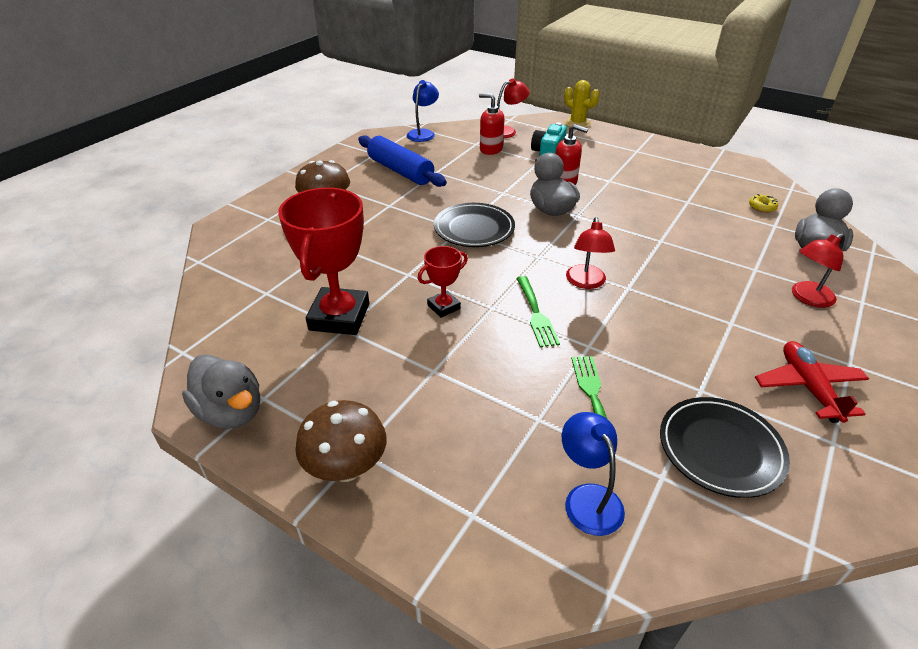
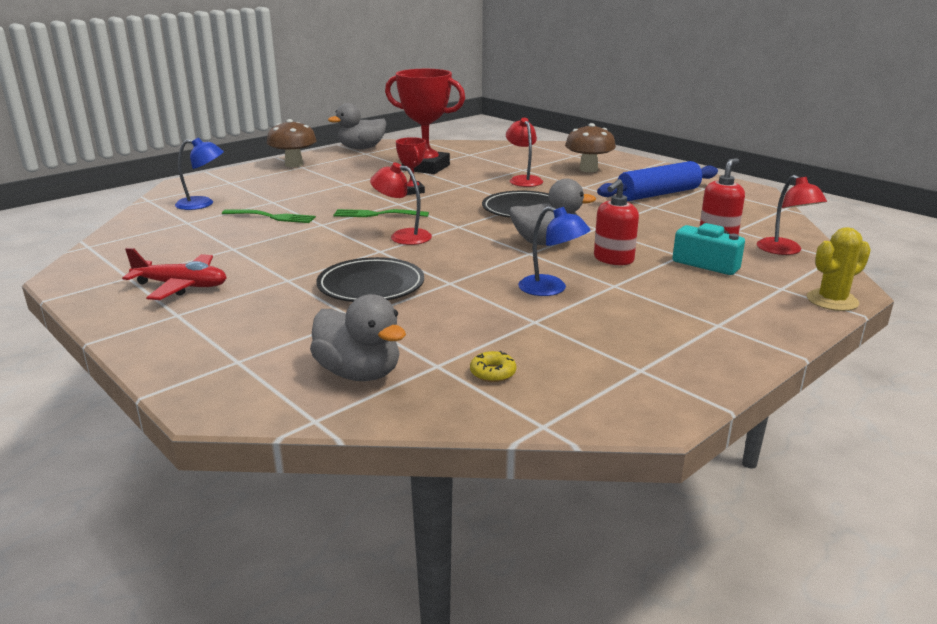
camera: 105 degrees right, 15 degrees down
(423, 133) = (766, 209): blue lamp -> blue lamp (551, 289)
(720, 449) = (180, 241): black plate -> black plate (371, 285)
(807, 298) = (279, 329): red lamp -> red lamp (523, 180)

